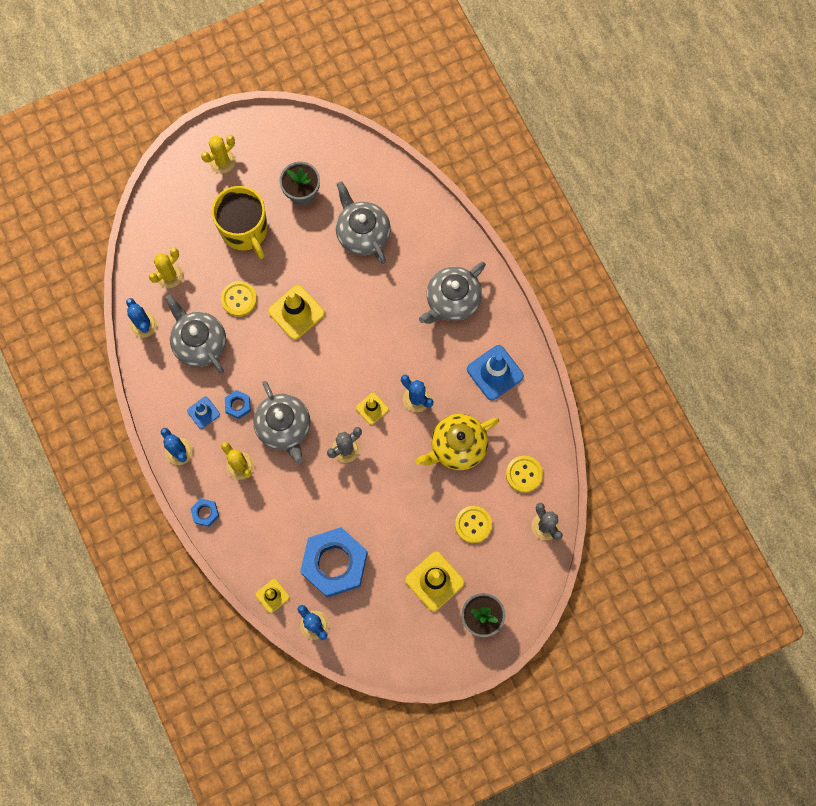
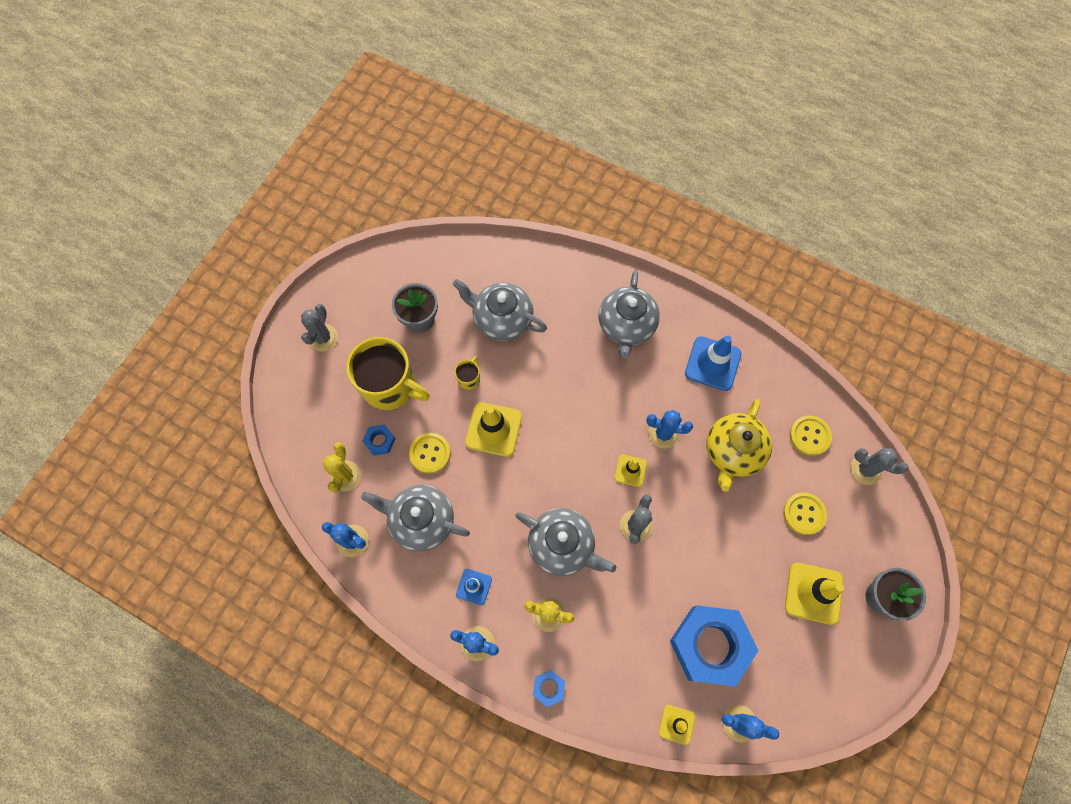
camera: 35 degrees left, 5 degrees down
(222, 161) = (323, 338): yellow cactus -> grey cactus
(238, 405) = (502, 555): blue nut -> blue nut (379, 441)
(306, 263) = (469, 378): none -> yellow mug

